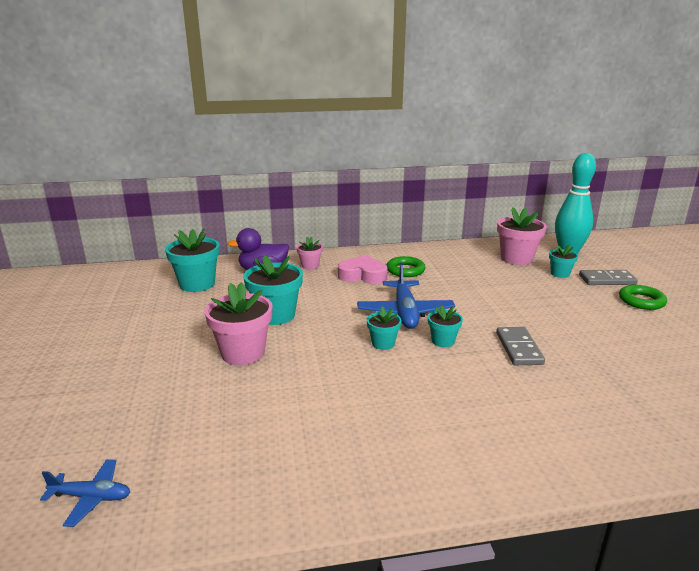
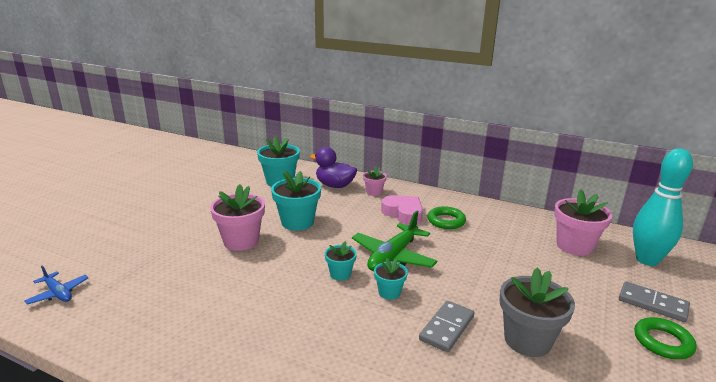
camera: 35 degrees right, 0 degrees up
(405, 312) = (393, 256): blue plane -> green plane
(560, 274) = (602, 277): turquoise flower pot -> none
(576, 333) = (527, 340): none -> grey flower pot

